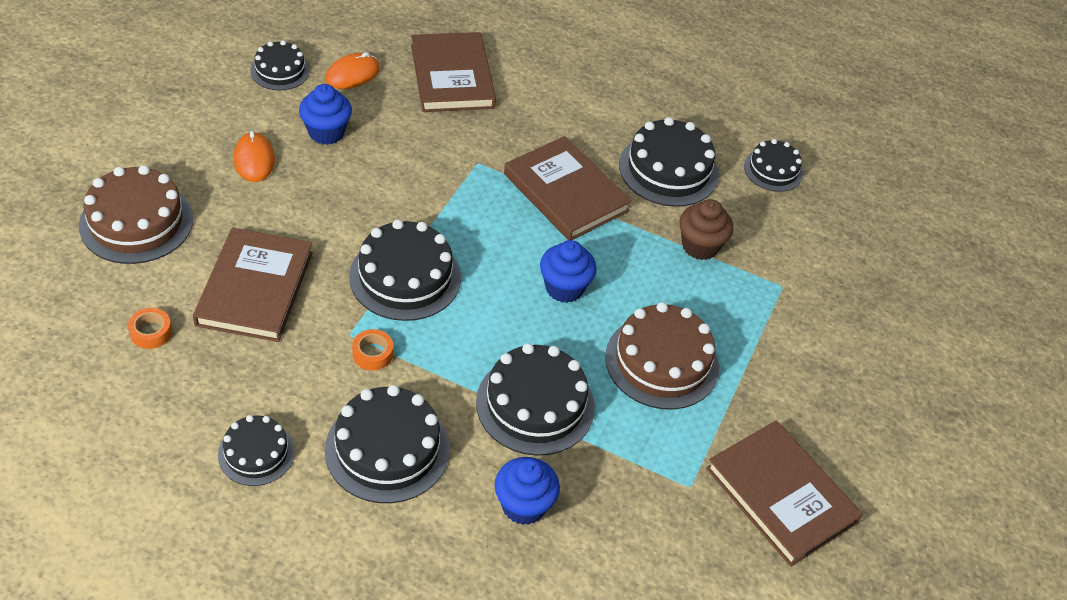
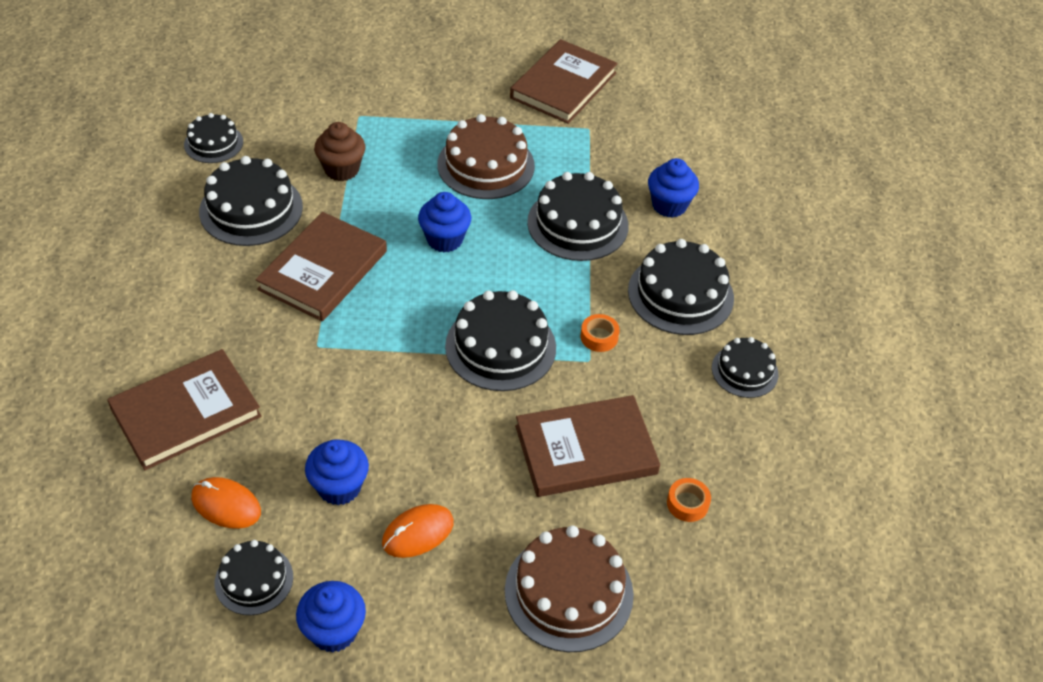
camera: 110 degrees left, 0 degrees up
(209, 94) = (333, 631): none -> blue cupcake

